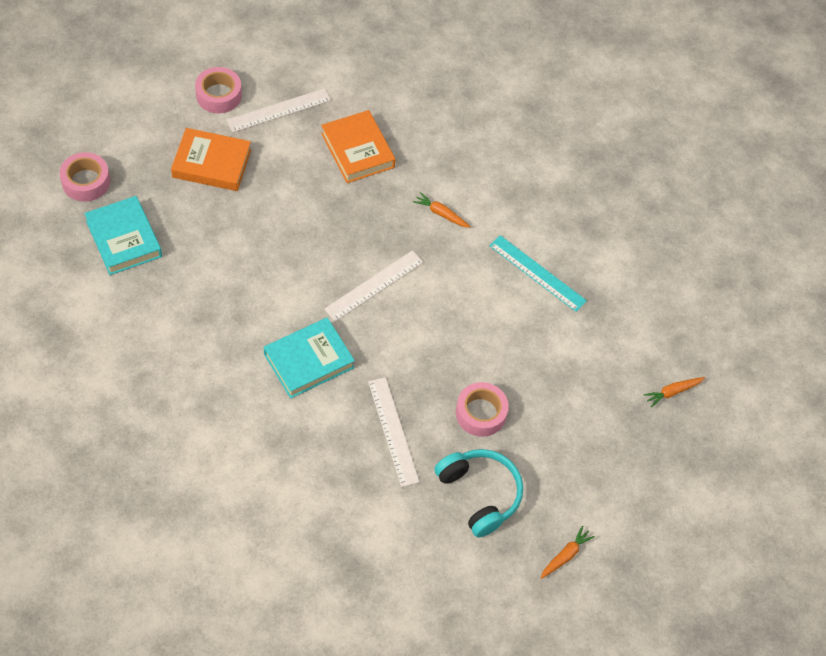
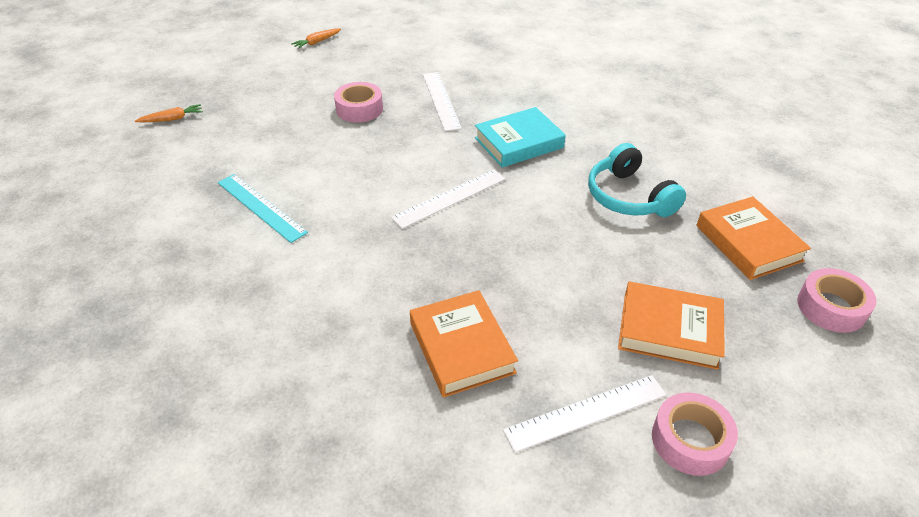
camera: 170 degrees left, 15 degrees down
(124, 239) = (748, 243): turquoise book -> orange book
(441, 214) = (358, 266): orange carrot -> none
(479, 494) = (374, 68): turquoise headphones -> turquoise headphones (629, 197)

